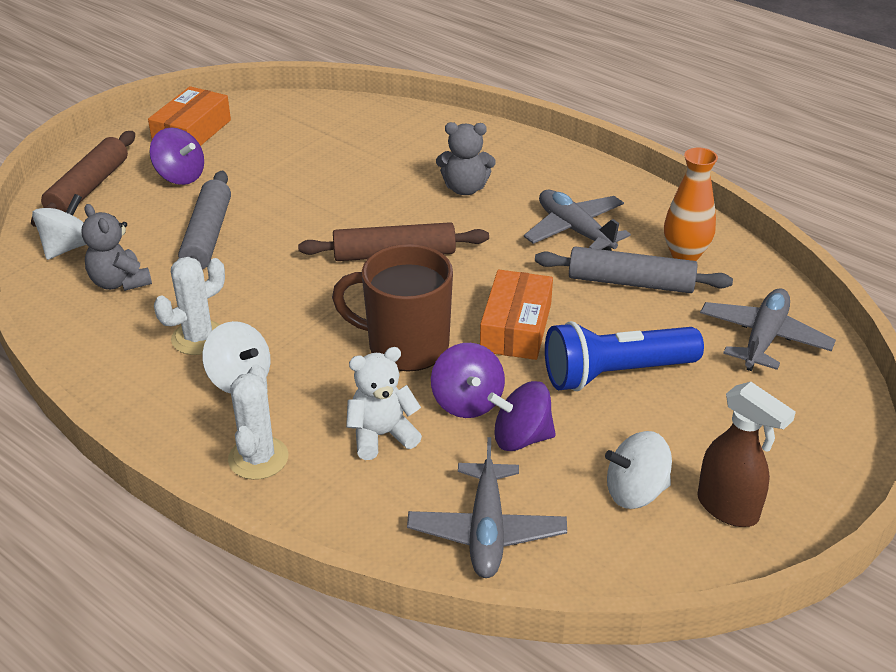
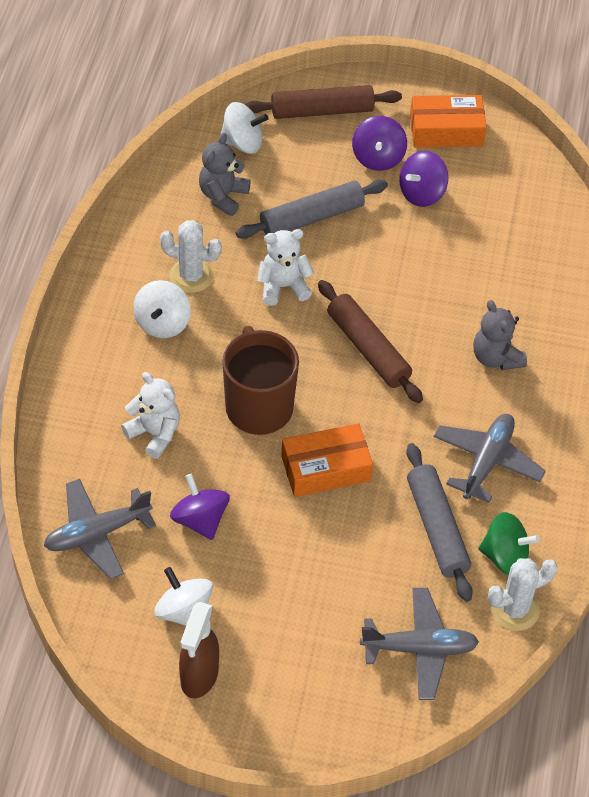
camera: 60 degrees right, 15 degrees up
(258, 458) = (92, 373): white cactus -> white cactus (515, 609)
(272, 281) = (283, 287): none -> white teddy bear
(467, 402) = (219, 471): purple spinning top -> purple spinning top (422, 193)
(615, 373) = (309, 556): blue flashlight -> none
(685, 254) = (505, 556): orange vase -> green spinning top

